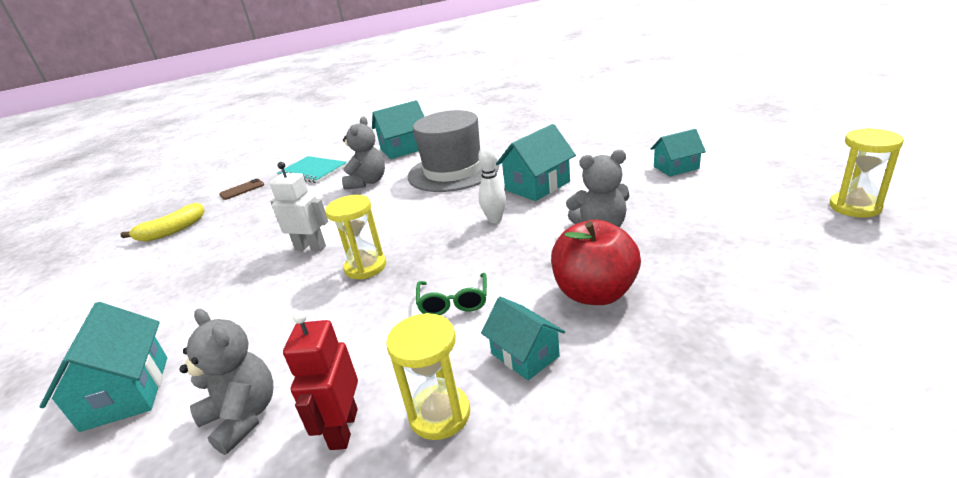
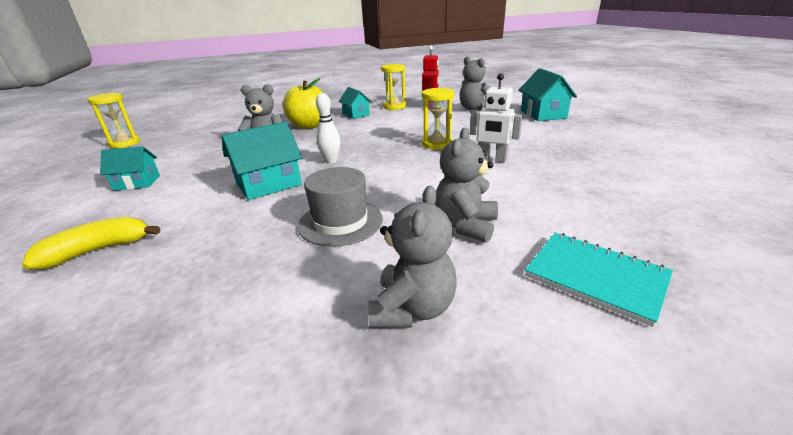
camera: 175 degrees left, 0 degrees up
(172, 231) = (705, 194): yellow banana -> yellow banana (98, 250)
(242, 189) = (709, 254): brown phone -> none
(404, 149) = (412, 309): turquoise house -> grey teddy bear
(453, 171) = (340, 222): grey hat -> grey hat, size x0.65
(453, 302) = (380, 127): green glasses -> none
(595, 293) = (309, 125): red apple -> yellow apple

